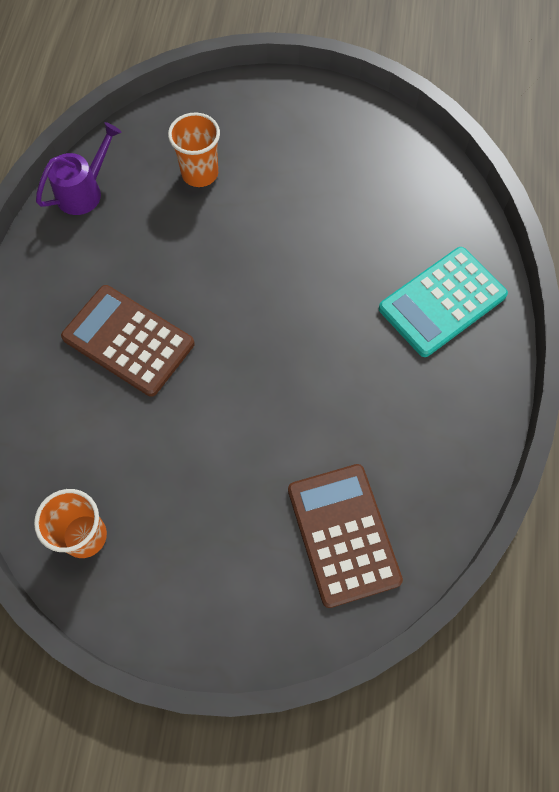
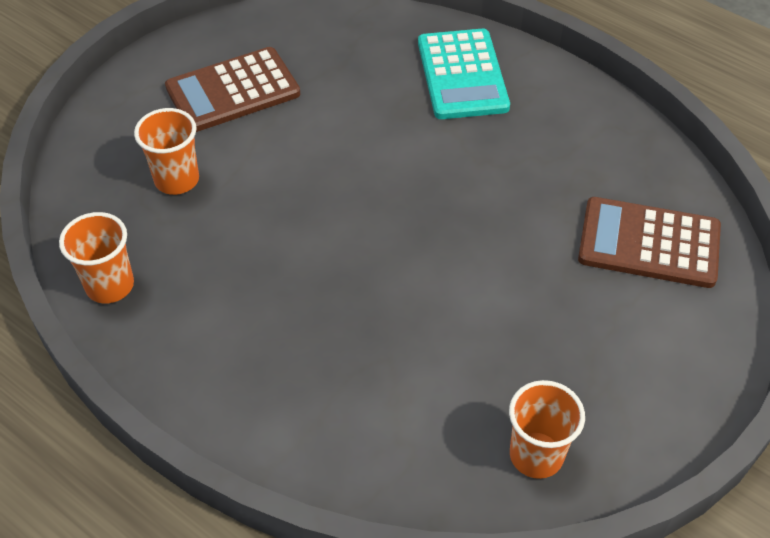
camera: 60 degrees left, 15 degrees down
(84, 191) = (110, 285): purple watering can -> orange cup
(128, 340) = (331, 323): brown calculator -> brown calculator (233, 91)

